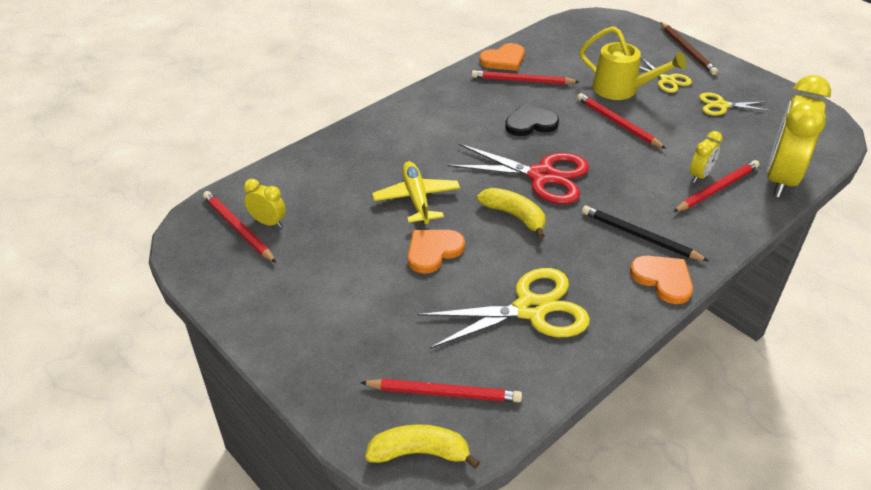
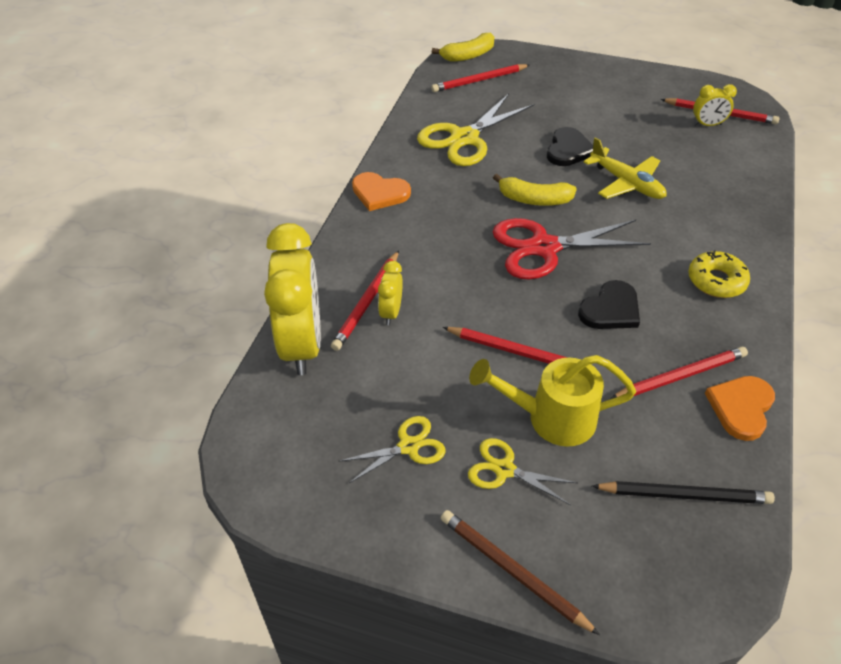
camera: 150 degrees right, 5 degrees up
(433, 251) = (568, 150): orange heart -> black heart
(437, 113) = (716, 281): none -> yellow donut
(639, 236) = (417, 222): black pencil -> black pencil (684, 495)

